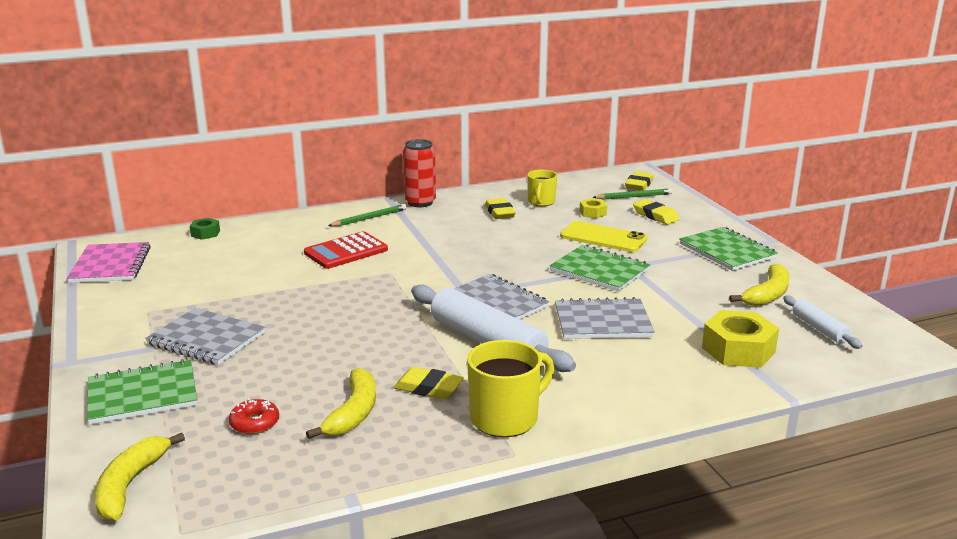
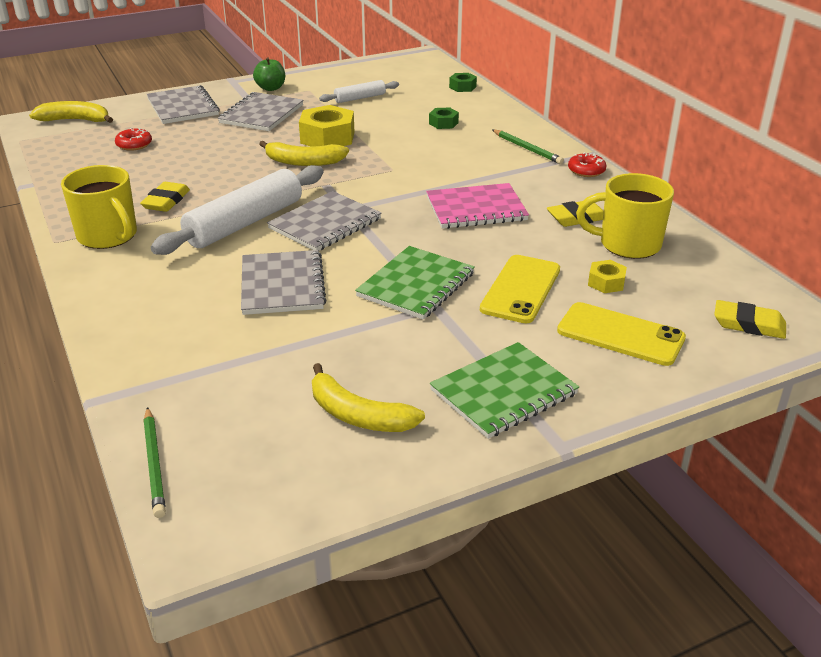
camera: 85 degrees right, 10 degrees up
(111, 265) = (389, 66): pink notebook -> pink notebook (476, 209)
(122, 334) = (270, 88): none -> green apple
(142, 394) = (183, 107): green notebook -> grey notebook
(294, 246) = (443, 123): none -> green nut
(346, 251) = (437, 146): red calculator -> none
(353, 413) = (137, 176): yellow banana -> yellow banana (303, 162)
(420, 202) = (586, 171): red can -> red donut
(541, 202) = (628, 244): yellow mug -> yellow mug, size x1.58
(634, 197) = (691, 318): green pencil -> green pencil (154, 464)
(655, 215) = (620, 334): yellow eraser -> yellow phone
(738, 350) = (206, 373): yellow nut -> yellow nut (327, 137)
(819, 329) = (254, 450): white rolling pin -> white rolling pin (360, 98)

